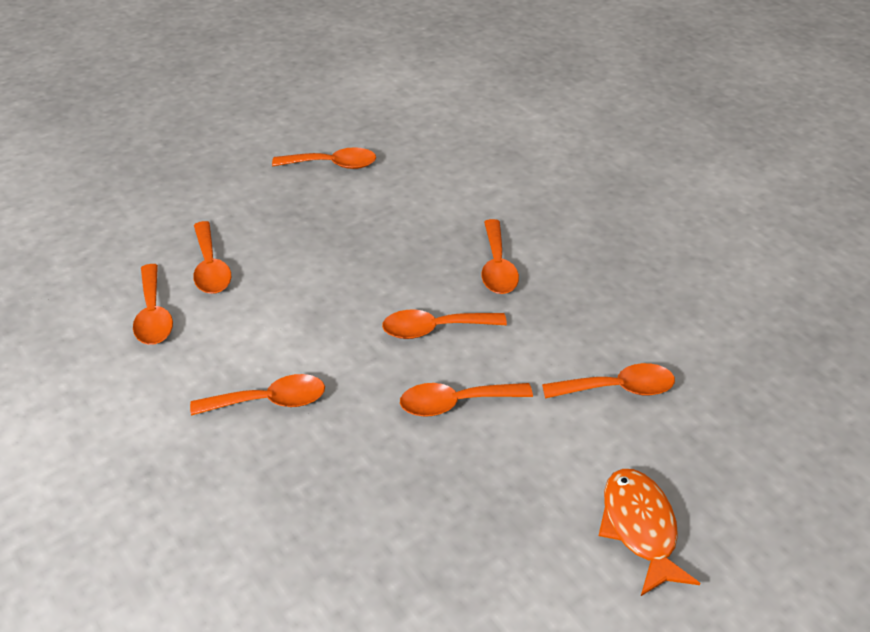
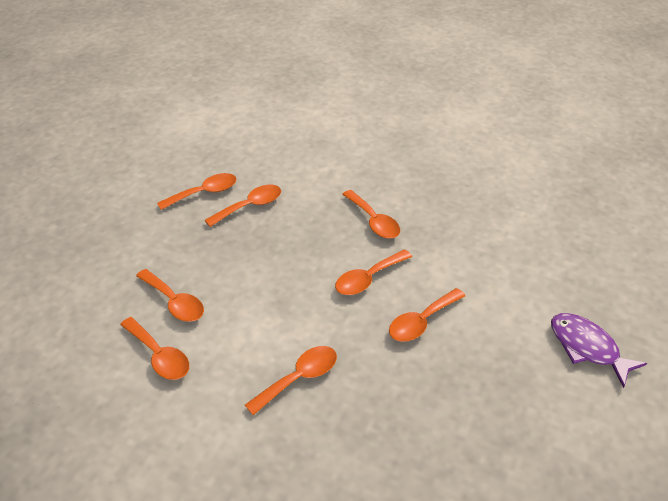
camera: 30 degrees left, 0 degrees up
(618, 388) = (507, 268): orange spoon -> orange spoon (250, 206)
(640, 528) = (587, 347): orange fish -> purple fish

